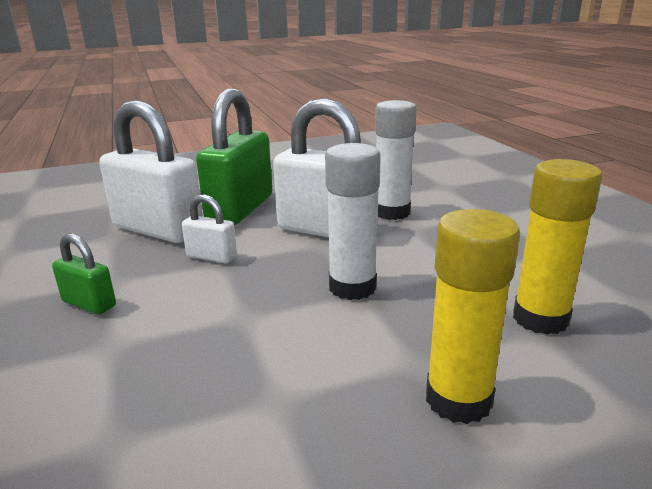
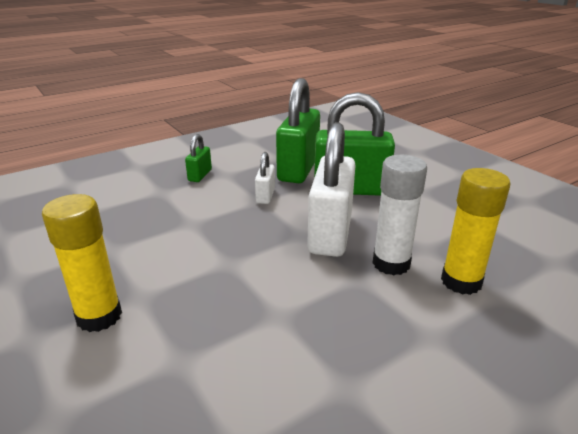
camera: 75 degrees right, 5 degrees up
(158, 229) = (298, 169): white padlock -> green padlock
(352, 287) = (235, 258): white glue stick -> none
(540, 319) = (200, 364): yellow glue stick -> yellow glue stick (461, 281)

